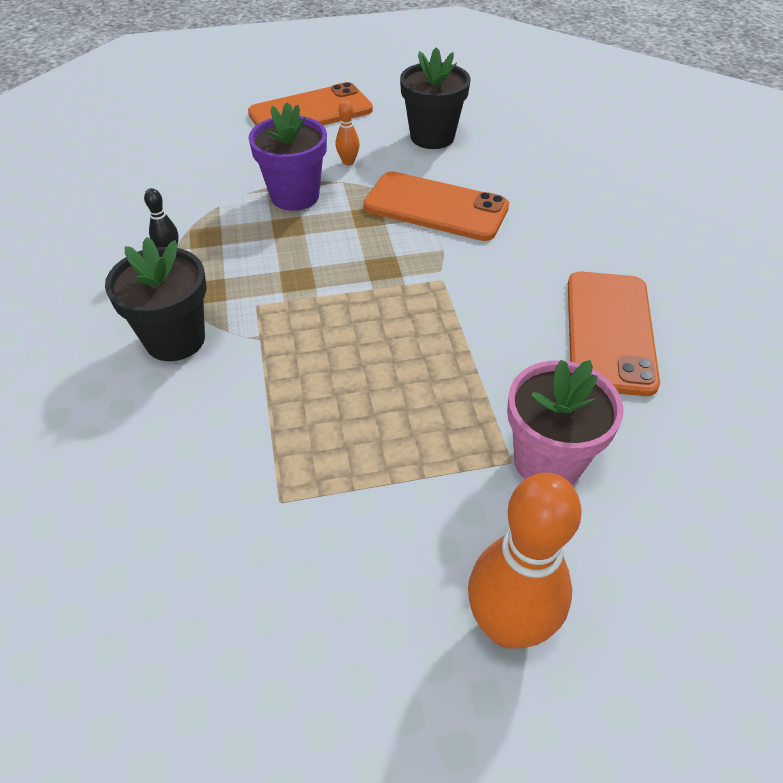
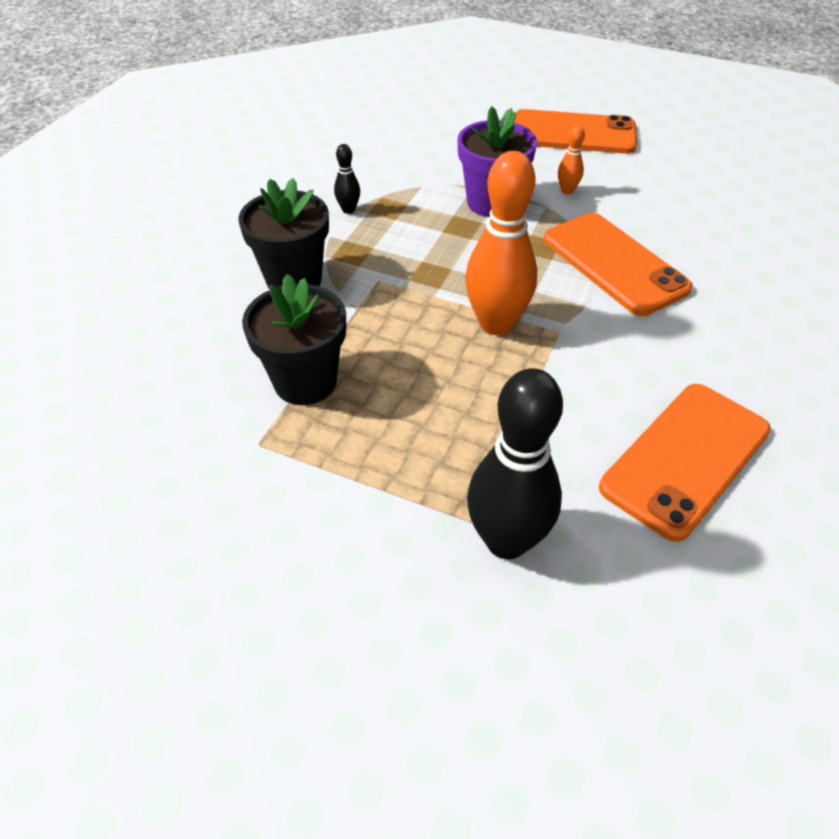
camera: 35 degrees right, 0 degrees up
(432, 137) = (672, 197): black flower pot -> black flower pot (305, 382)
(508, 626) = (340, 652): orange bowling pin -> orange bowling pin (496, 324)
(548, 461) = (506, 540): pink flower pot -> black bowling pin

